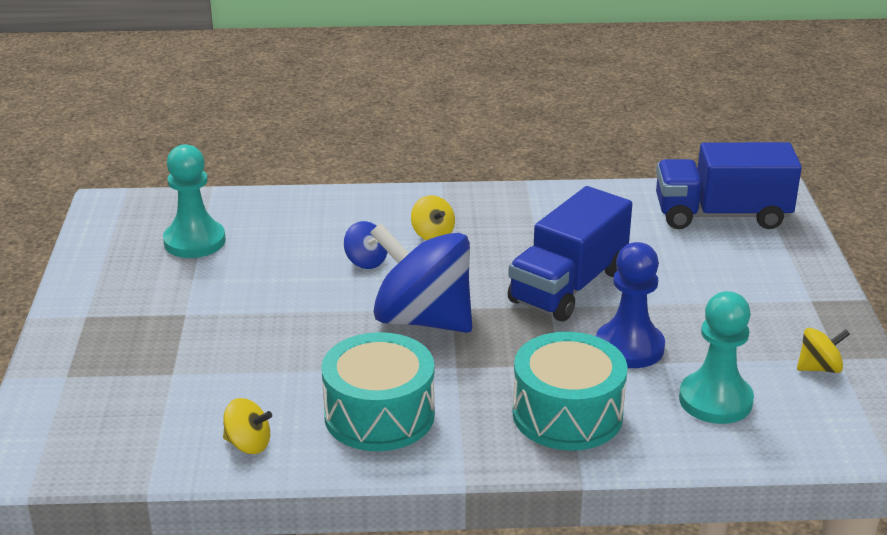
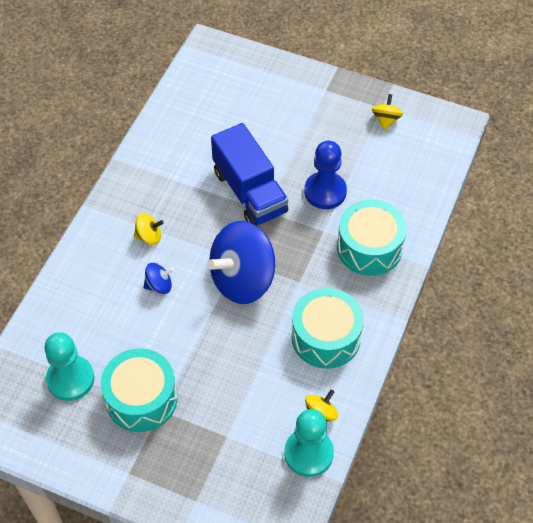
camera: 65 degrees left, 25 degrees up
(194, 295) = (141, 399): none -> turquoise drum
(715, 400) = (390, 177): turquoise pawn -> turquoise pawn (308, 453)
(721, 215) = (219, 82): blue truck -> none

